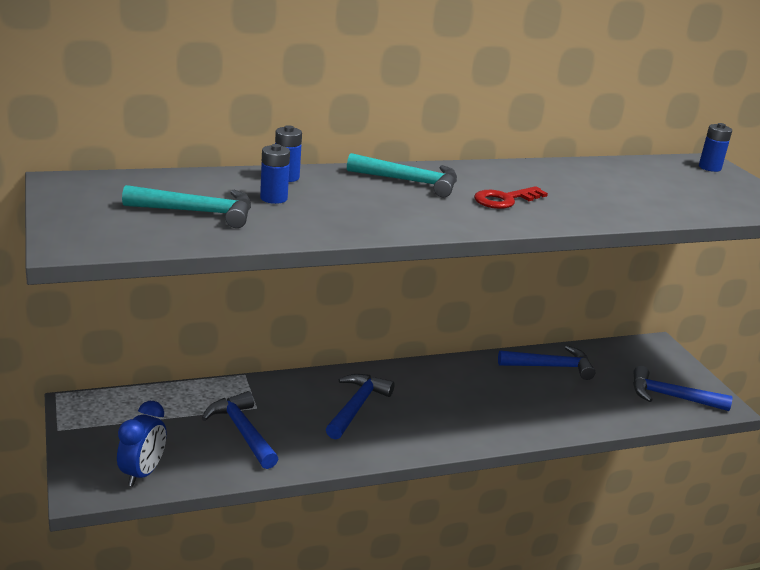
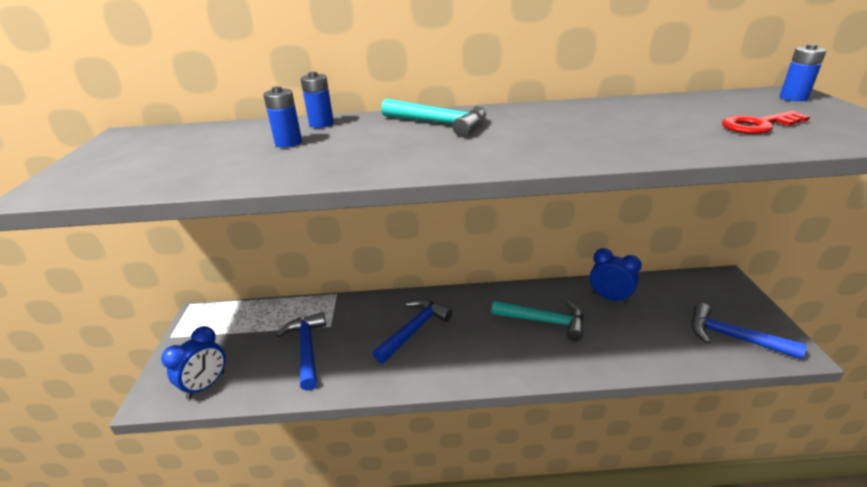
camera: 20 degrees right, 5 degrees up
(198, 212) = (202, 157): turquoise hammer -> turquoise hammer (544, 321)
(505, 200) = (530, 137): red key -> red key (758, 125)
(551, 367) = (609, 298): blue hammer -> blue clock

